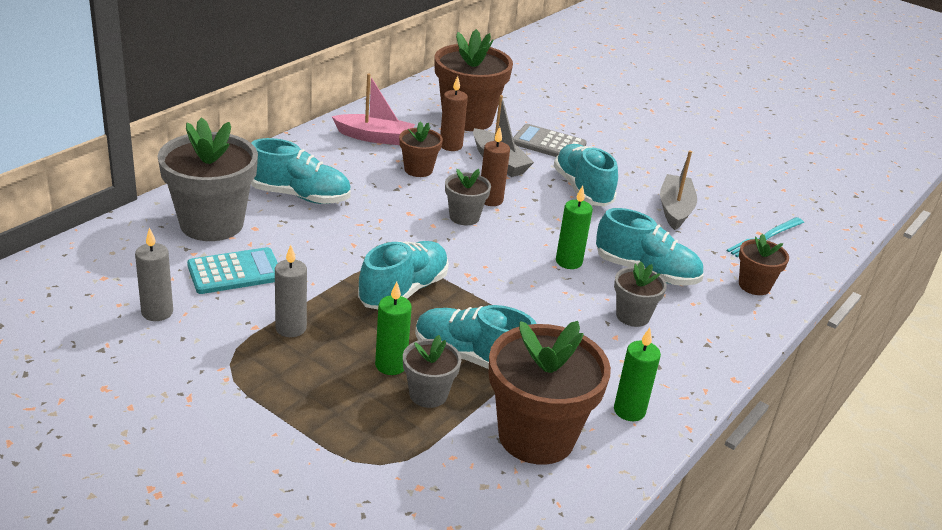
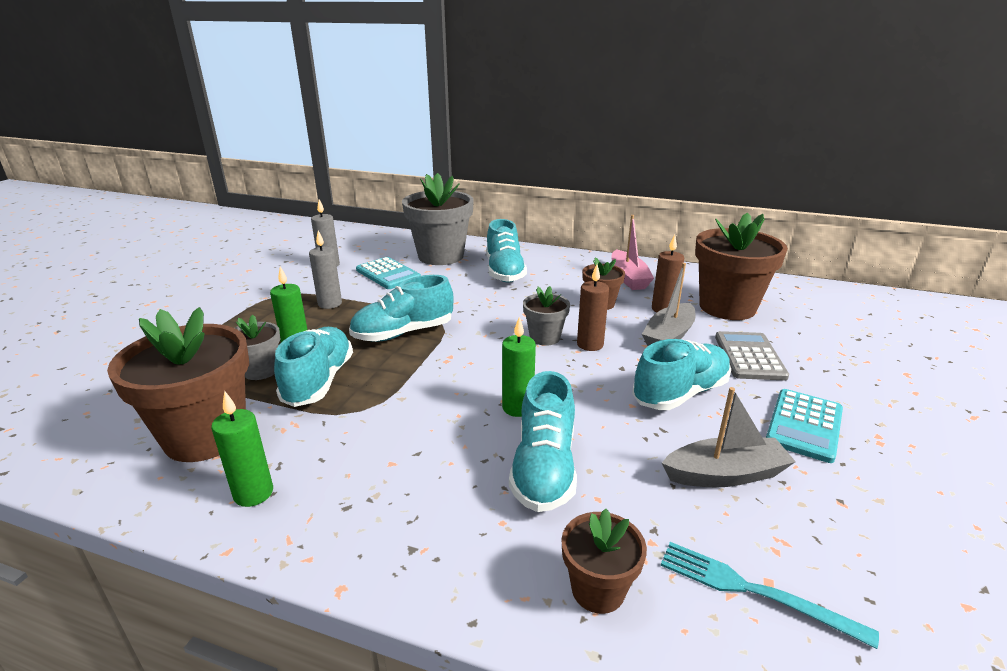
camera: 75 degrees right, 5 degrees down
(403, 291) = (403, 333): turquoise shoe -> turquoise shoe turned 135 degrees clockwise
(632, 316) = (440, 470): grey flower pot -> none
(638, 163) = (804, 425): none -> turquoise calculator

